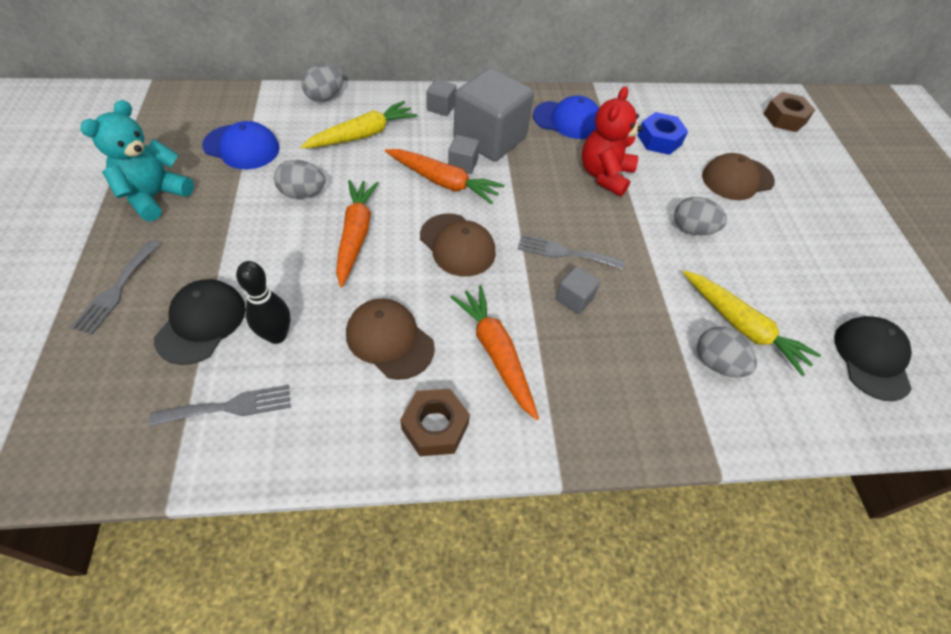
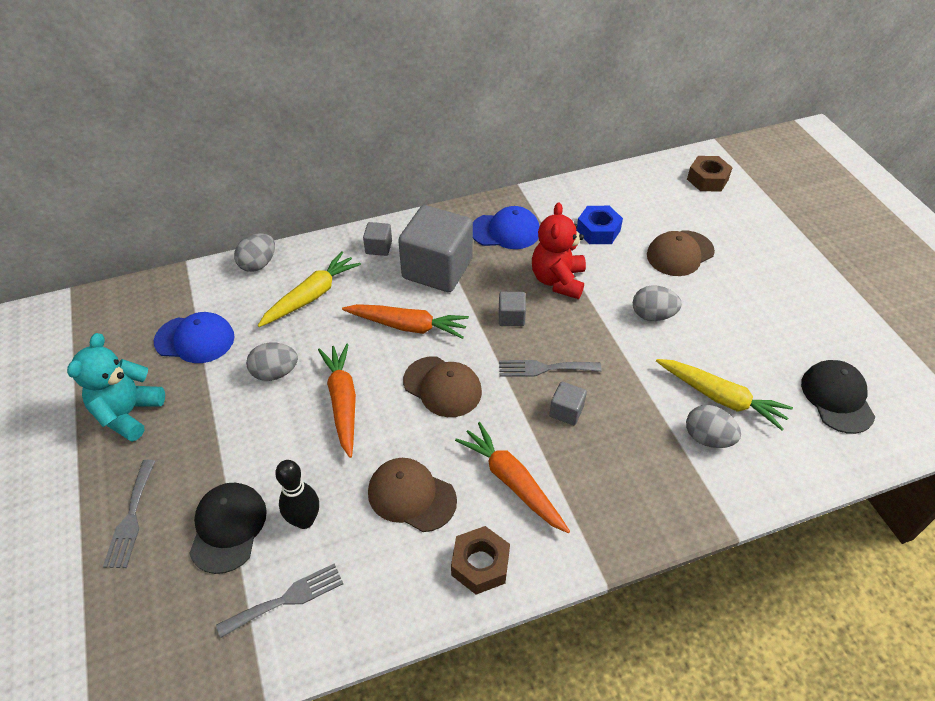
camera: 10 degrees left, 5 degrees down
(463, 164) = (420, 303): grey cube -> grey cube (511, 317)

